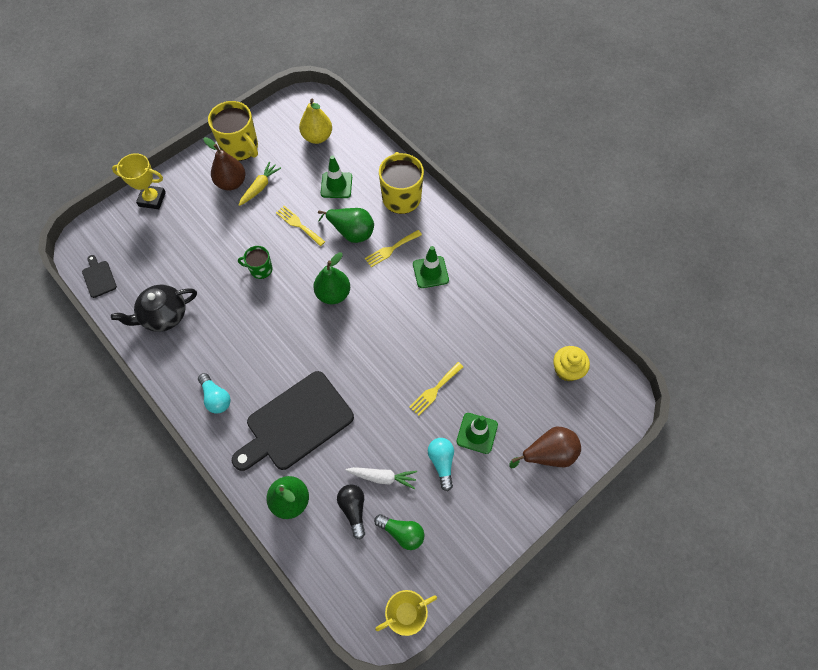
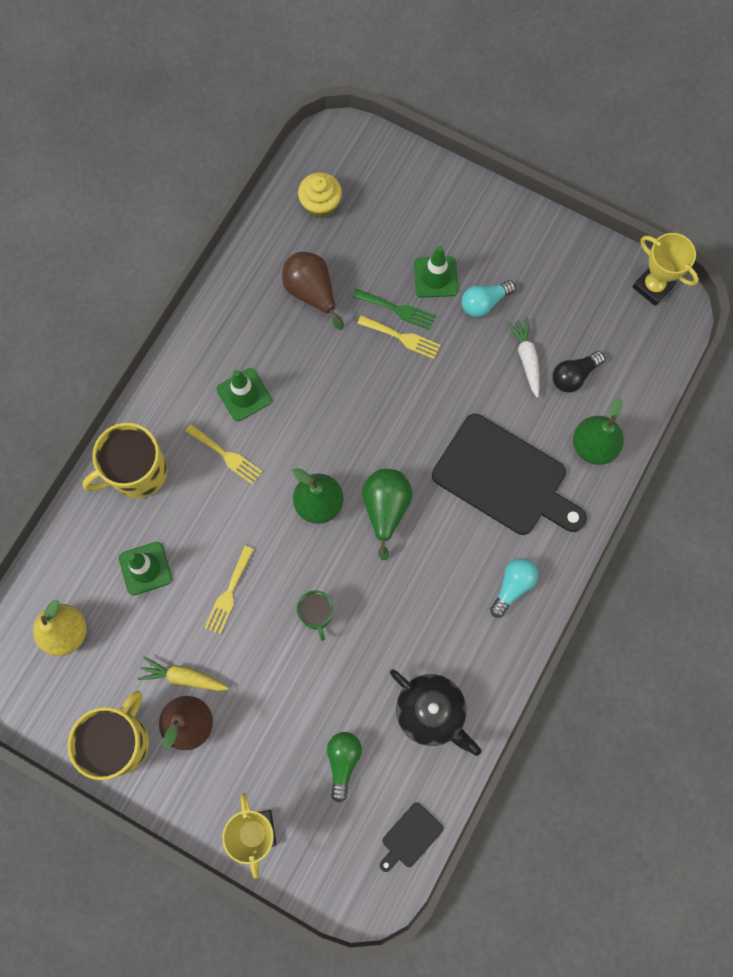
camera: 110 degrees left, 10 degrees up
(351, 232) = (217, 517): green pear -> green pear (386, 509)
(402, 533) = (576, 318): green light bulb -> green light bulb (343, 761)
(459, 395) = (397, 309): none -> green fork
(548, 454) = (429, 199): brown pear -> brown pear (312, 293)

